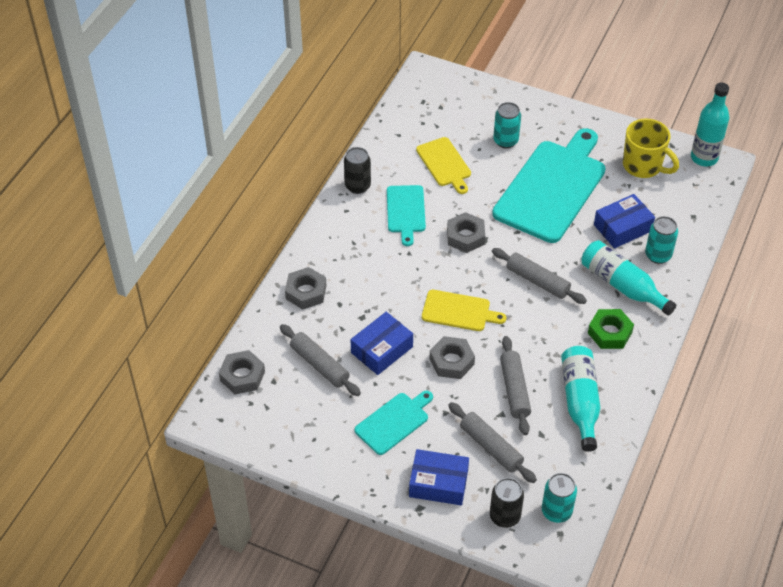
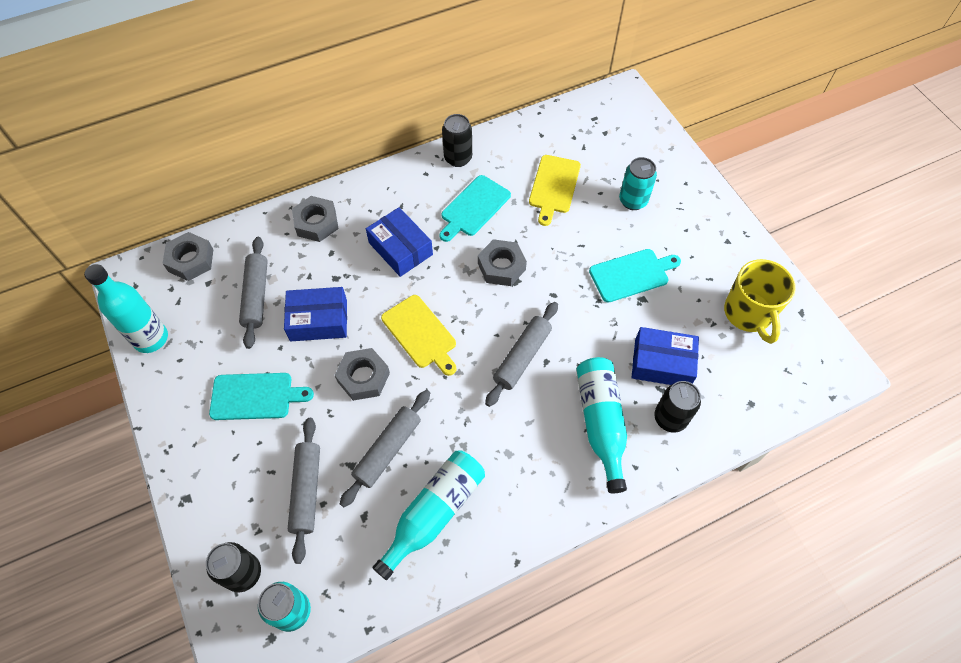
camera: 40 degrees right, 10 degrees up
(438, 483) = (226, 488): blue box -> blue box (400, 248)
(537, 281) = (522, 357): grey rolling pin -> grey rolling pin turned 45 degrees clockwise
(552, 187) = (632, 274): turquoise cutting board -> turquoise cutting board, size x0.50
(610, 332) = (537, 463): green nut -> none
(658, 255) = (670, 418): turquoise can -> black can
(704, 158) = (825, 349): turquoise bottle -> turquoise bottle (151, 338)

